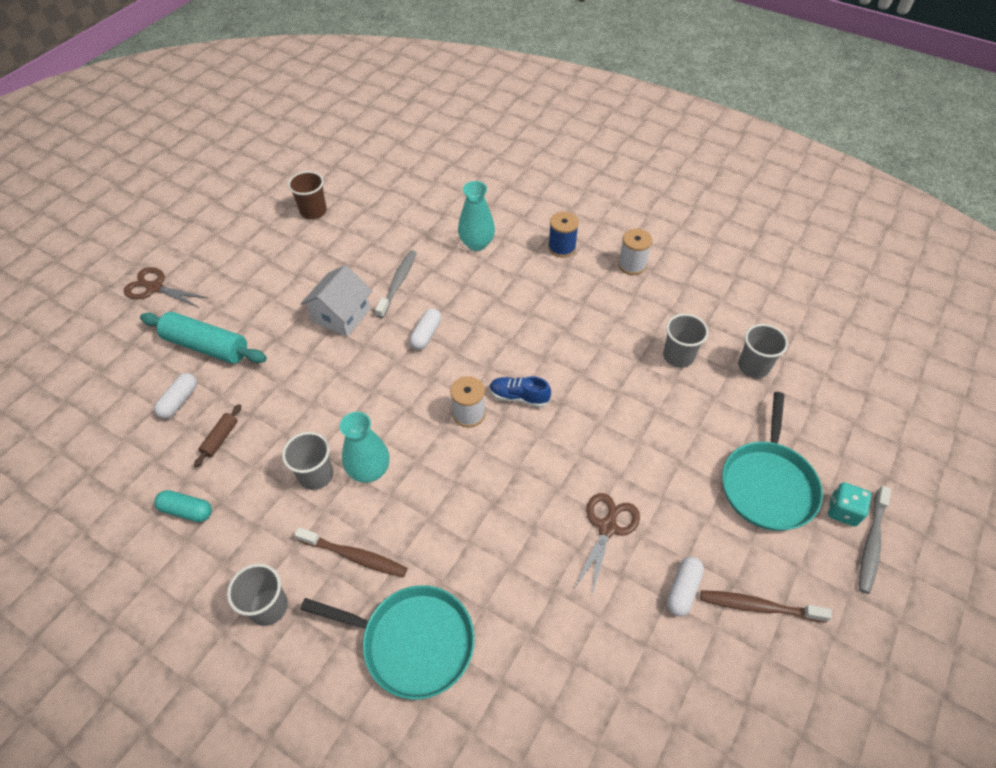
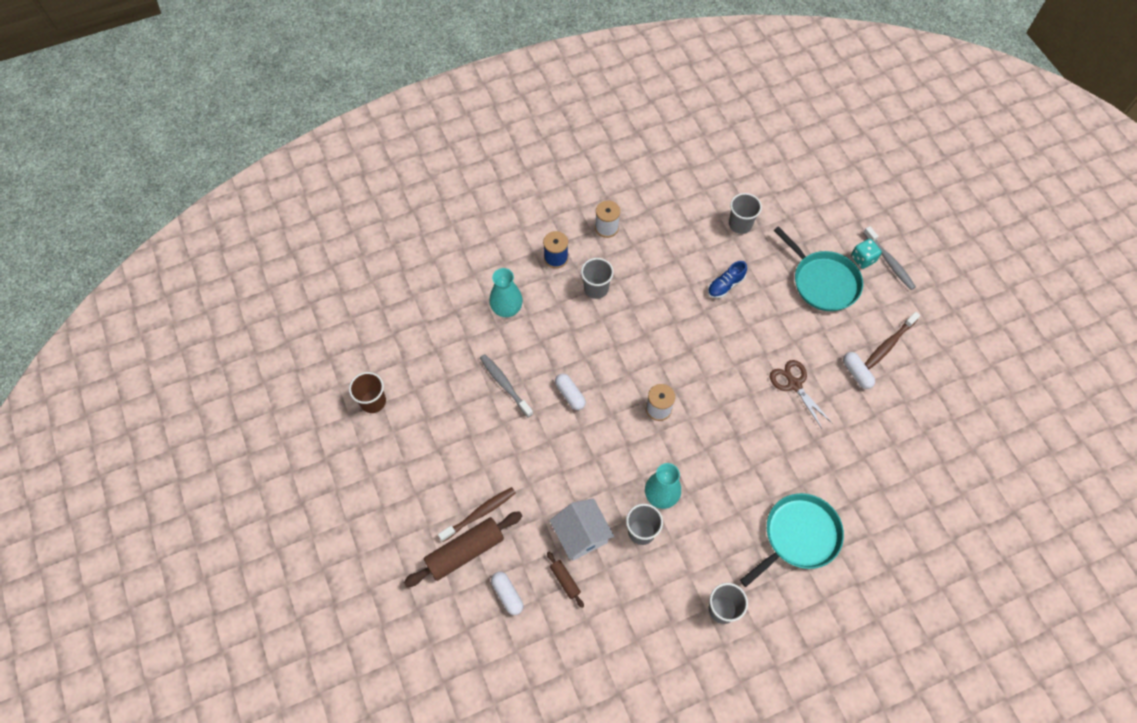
camera: 55 degrees left, 10 degrees up
(154, 287) = (365, 565): brown scissors -> none
(187, 510) = (613, 630): turquoise capsule -> none
(206, 346) = (465, 551): turquoise rolling pin -> brown rolling pin
(341, 315) = (507, 440): white house -> white house (581, 535)
(354, 556) = (720, 539): brown toothbrush -> brown toothbrush (479, 513)
(519, 397) = (667, 370): blue shoe -> blue shoe (725, 285)
(678, 356) = (702, 258): grey cup -> grey cup (596, 288)

